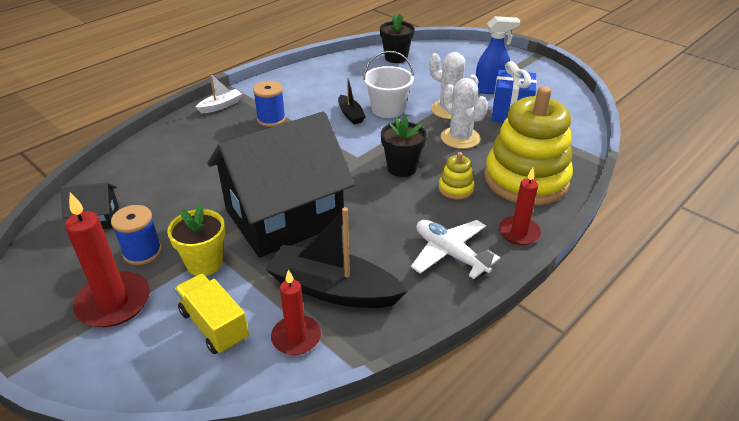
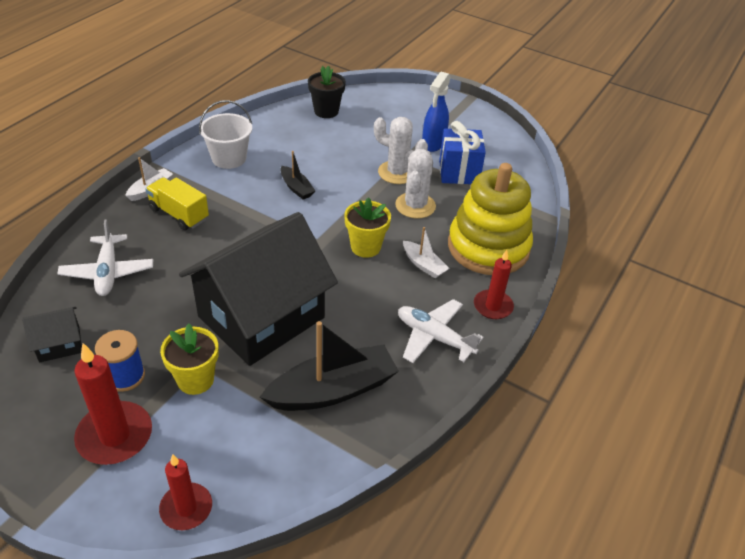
camera: 15 degrees left, 5 degrees up
(160, 166) = (108, 272): none -> white plane
(214, 325) = (227, 444): yellow truck -> yellow truck (179, 214)
(271, 119) = (212, 201): blue spool -> none
(296, 337) = (311, 444): red candle -> red candle (186, 508)
(333, 289) = (333, 390): black boat -> black boat turned 150 degrees clockwise
(388, 109) = (334, 178): white bucket -> white bucket (229, 158)
(402, 168) = (365, 247): black flower pot -> yellow flower pot
(456, 188) = (424, 265): yellow stacking toy -> white boat
(460, 138) = (415, 206): white cactus -> white cactus turned 60 degrees clockwise
(490, 89) = (433, 144): blue spray bottle -> blue spray bottle turned 135 degrees clockwise

